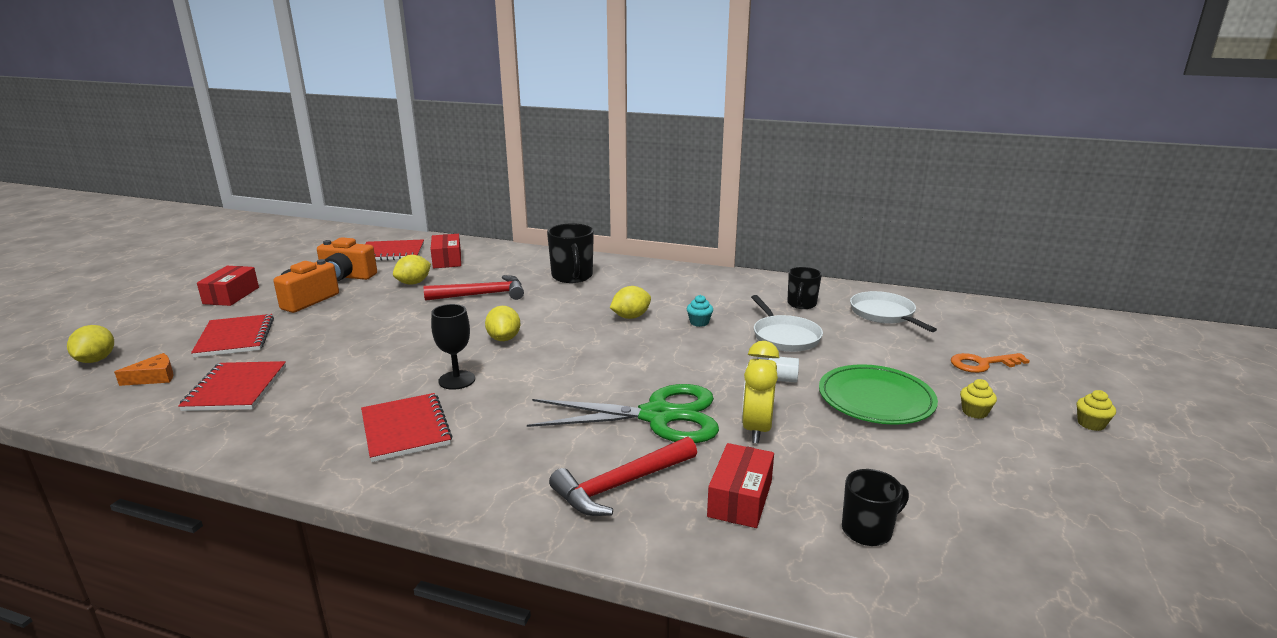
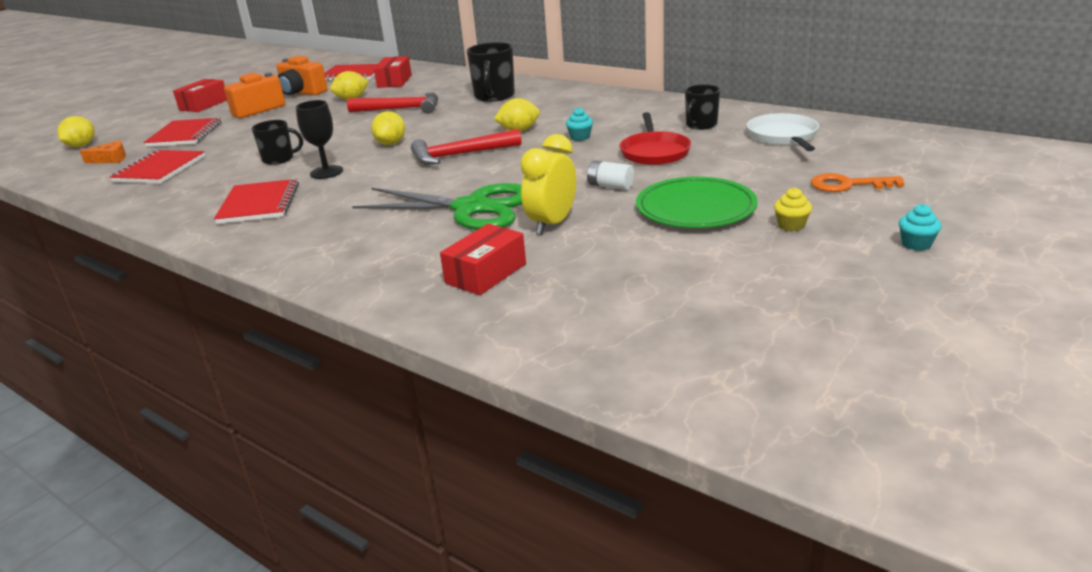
camera: 20 degrees right, 5 degrees up
(621, 485) = (394, 255): red hammer -> red hammer (460, 155)
(784, 336) = (654, 152): white pan -> red pan
(868, 530) = (579, 307): black mug -> black mug (279, 159)
(1091, 424) = (916, 244): yellow cupcake -> turquoise cupcake

